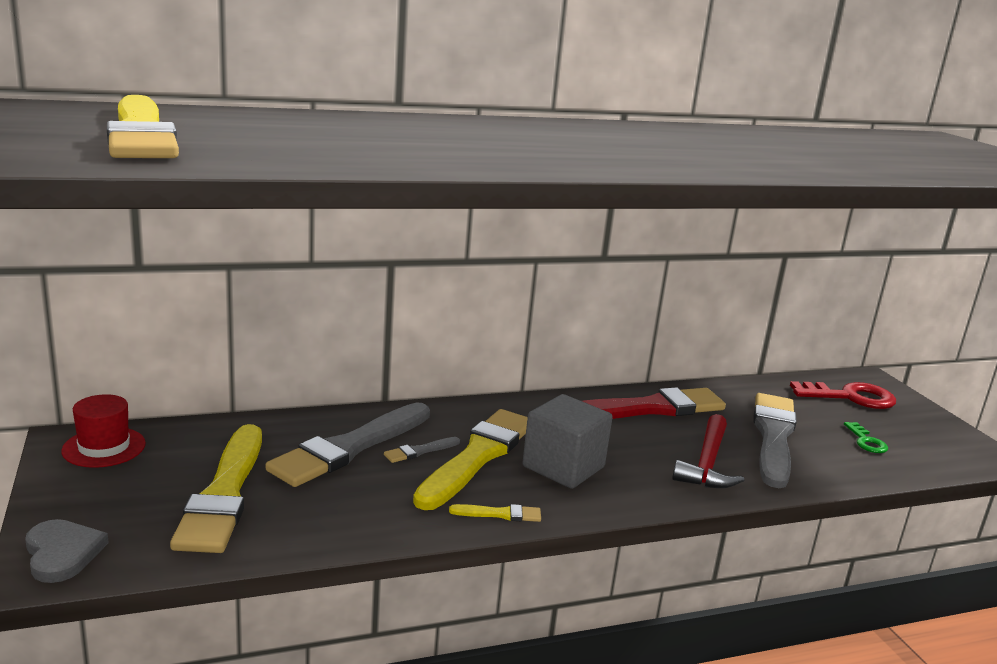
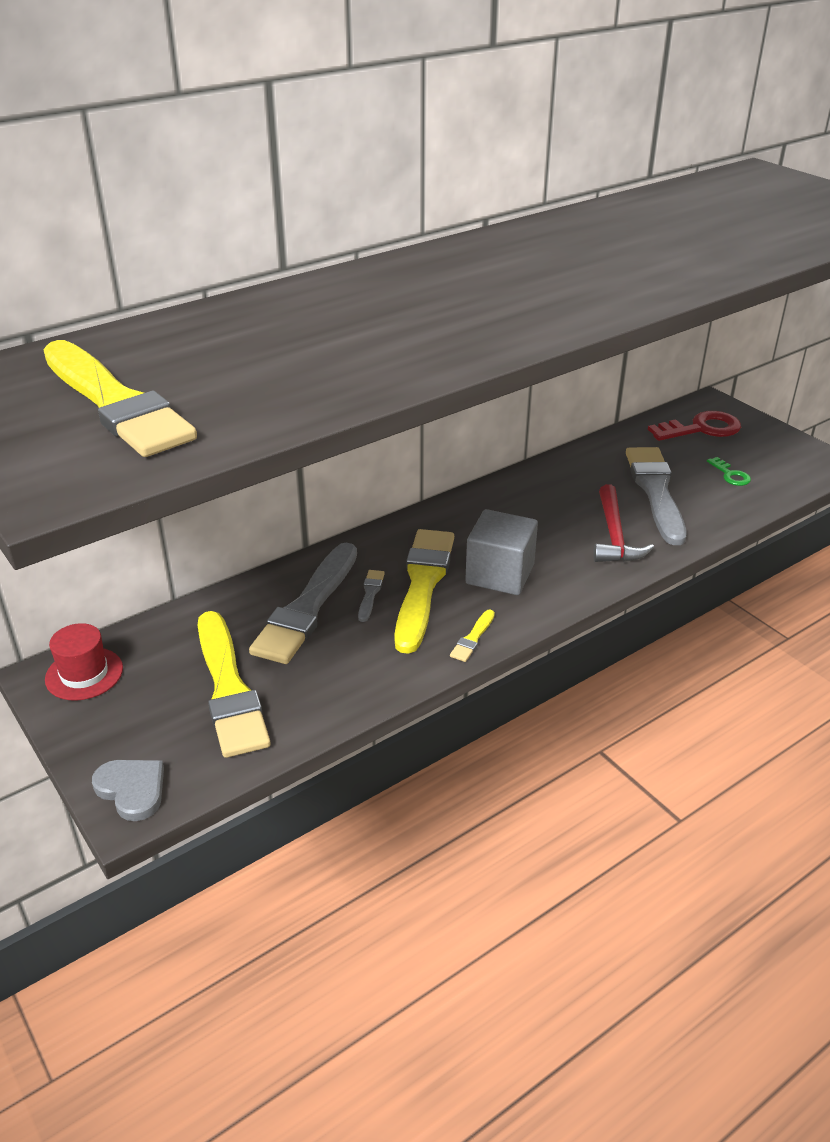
camera: 15 degrees left, 15 degrees up
(420, 451) = (370, 594): grey brush -> grey brush turned 150 degrees clockwise
(500, 514) = (473, 638): yellow brush -> yellow brush turned 135 degrees clockwise
(649, 408) = (541, 490): red brush -> none

